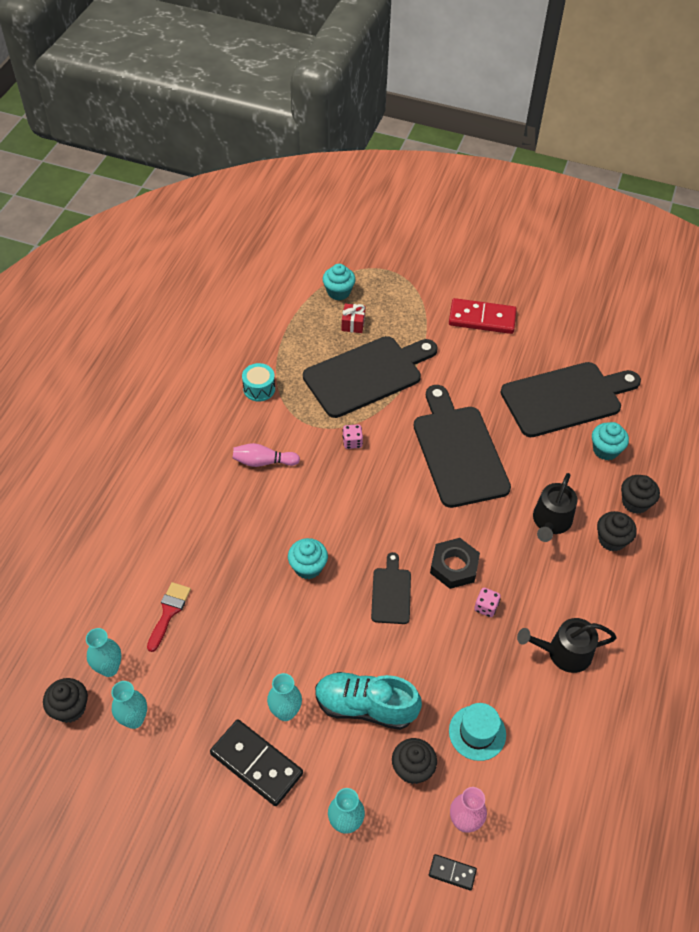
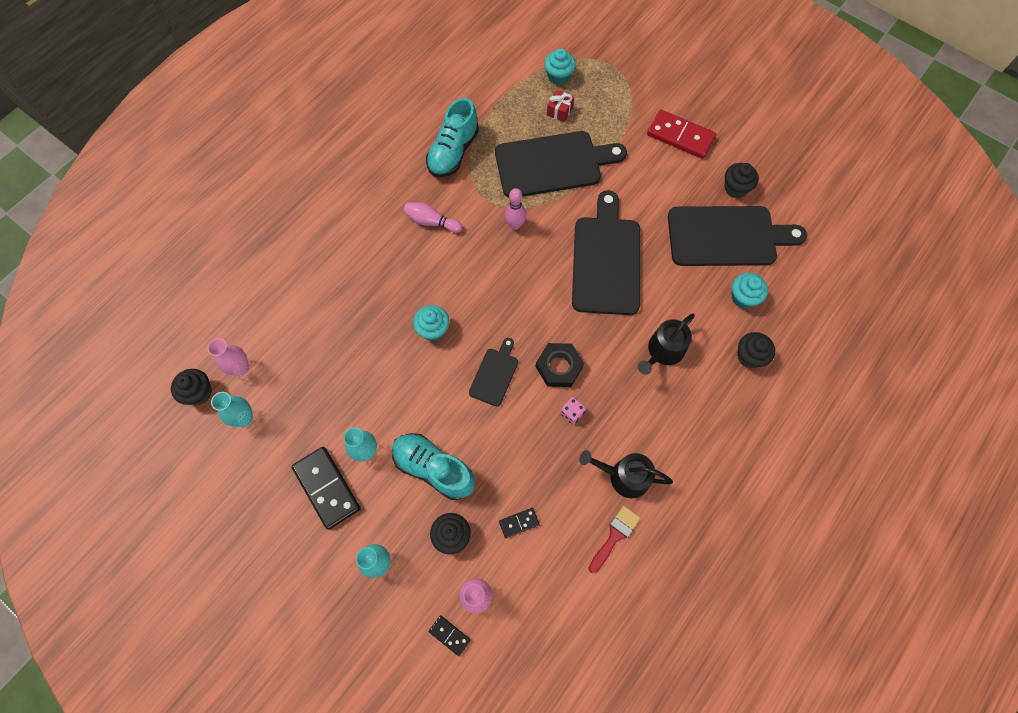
camera: 20 degrees right, 15 degrees up
(109, 668) = (240, 368): turquoise vase -> pink vase
(169, 612) = (304, 334): red brush -> red brush (615, 536)
(259, 389) = (453, 152): turquoise drum -> turquoise shoe
(352, 442) = (515, 225): pink dice -> pink bowling pin
(477, 733) = (519, 523): turquoise hat -> black domino
(611, 540) = (712, 385): black cupcake -> black cupcake (735, 188)

